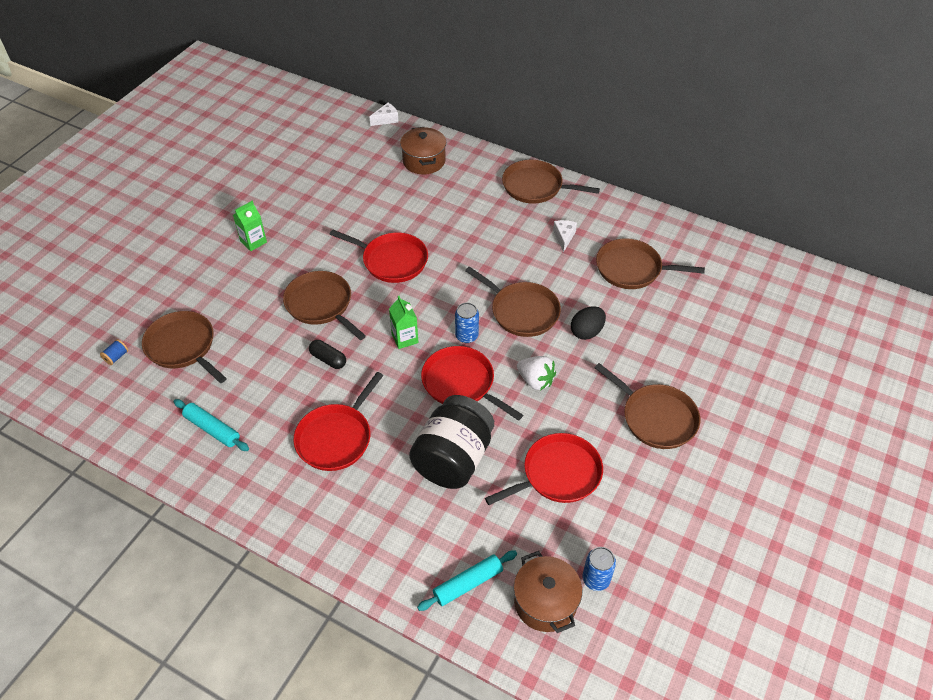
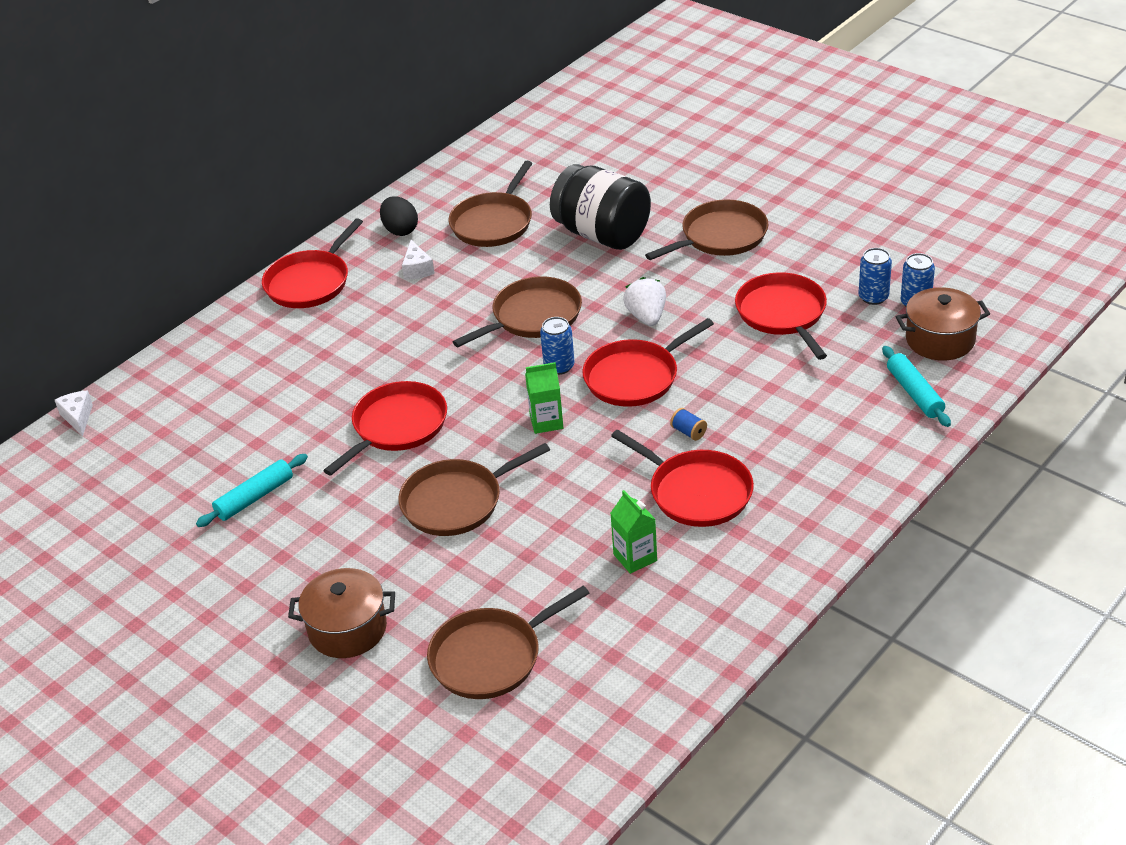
camera: 75 degrees left, 10 degrees down
(116, 357) = (488, 740): blue spool -> blue spool (688, 432)
(212, 429) = (656, 617): turquoise rolling pin -> turquoise rolling pin (255, 497)
(253, 241) = (293, 577): green carton -> green carton (635, 557)
(328, 359) = (562, 496): black capsule -> none
(424, 161) = (200, 383): brown pot -> brown pot (347, 629)
(453, 458) = (747, 392): black jar -> black jar (602, 234)
(535, 381) = (646, 317): white strawberry -> white strawberry turned 60 degrees counterclockwise
(536, 187) = (310, 282): brown pan -> red pan
(564, 237) = (417, 269): white cheese -> white cheese turned 120 degrees counterclockwise
(586, 332) = (582, 269): black egg -> black egg (400, 230)
(596, 543) = (873, 297): none -> blue can

